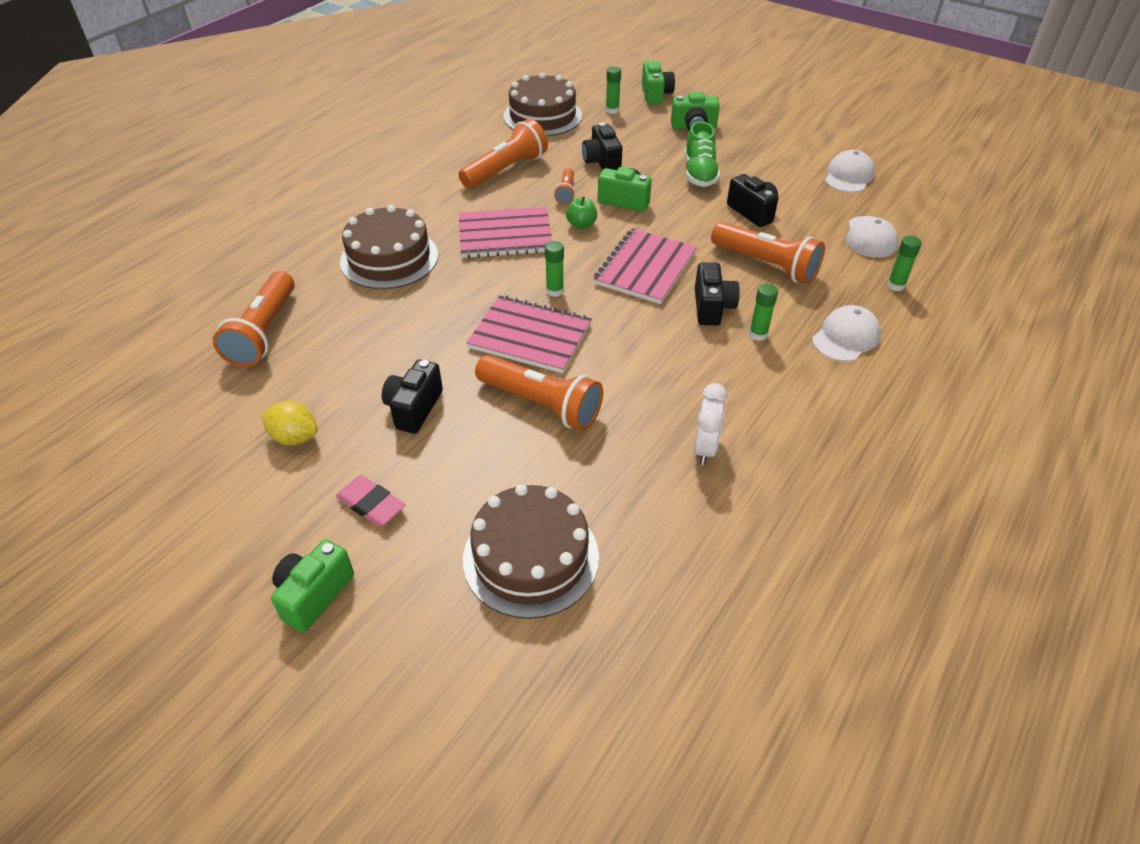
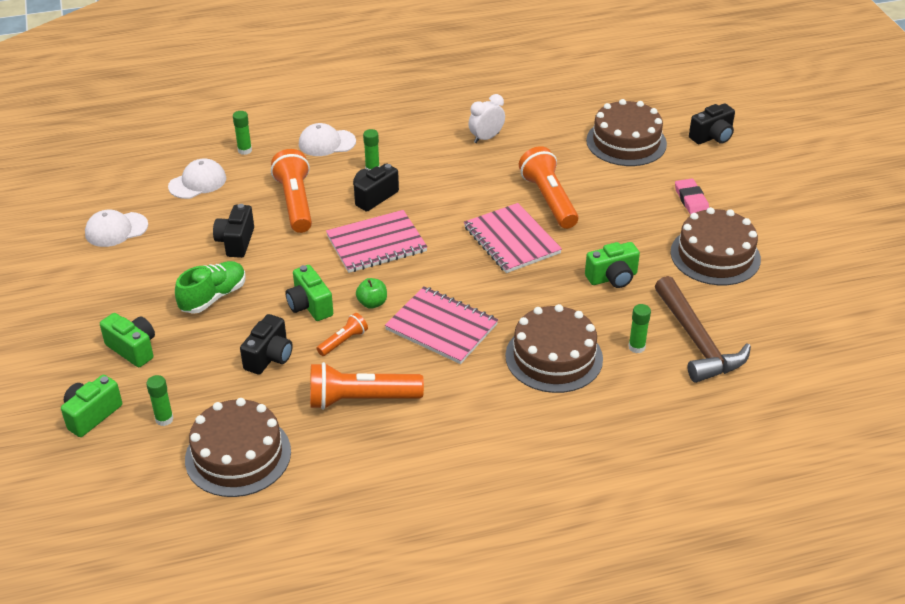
camera: 140 degrees left, 5 degrees down
(264, 332) = (697, 341): orange flashlight -> brown hammer
(295, 437) = (715, 255): yellow lemon -> brown cake
(314, 595) = (746, 178): green camera -> green camera (612, 278)
(414, 408) = (628, 235): black camera -> black camera (712, 137)
(555, 291) = (459, 261): green glue stick -> green glue stick (636, 347)

